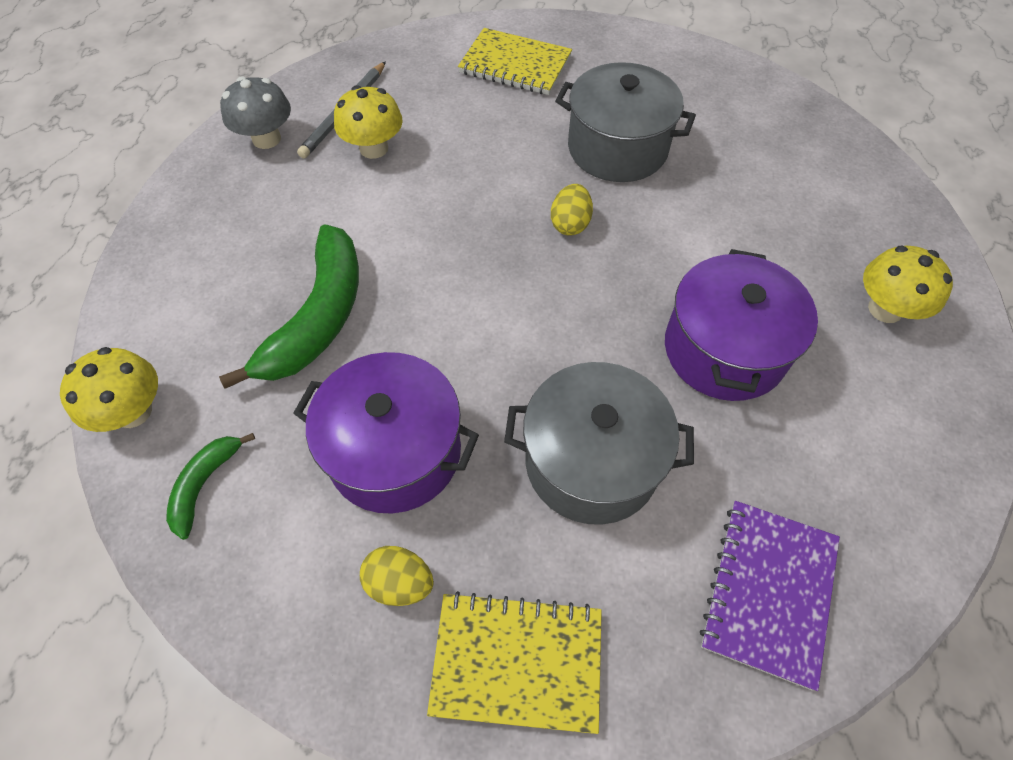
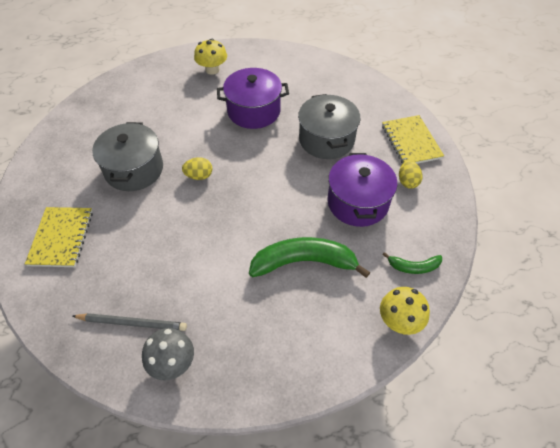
camera: 110 degrees left, 5 degrees down
(374, 148) = (165, 289): yellow mushroom -> none
(768, 592) = (348, 88): purple notebook -> none

